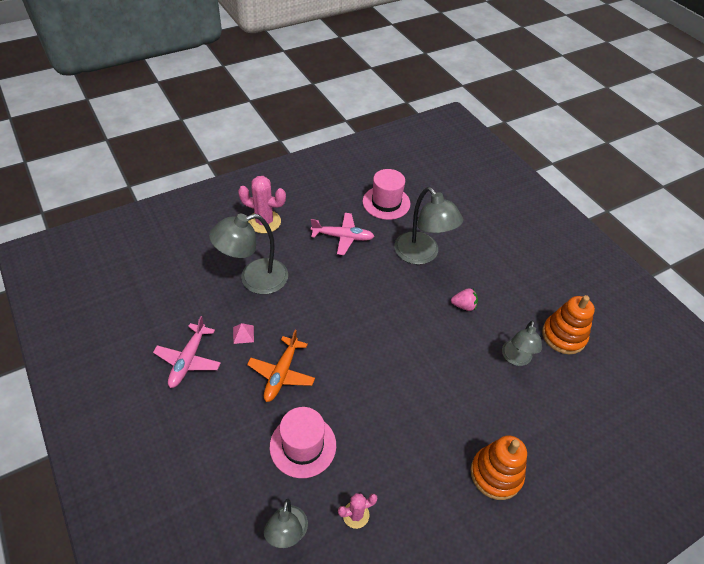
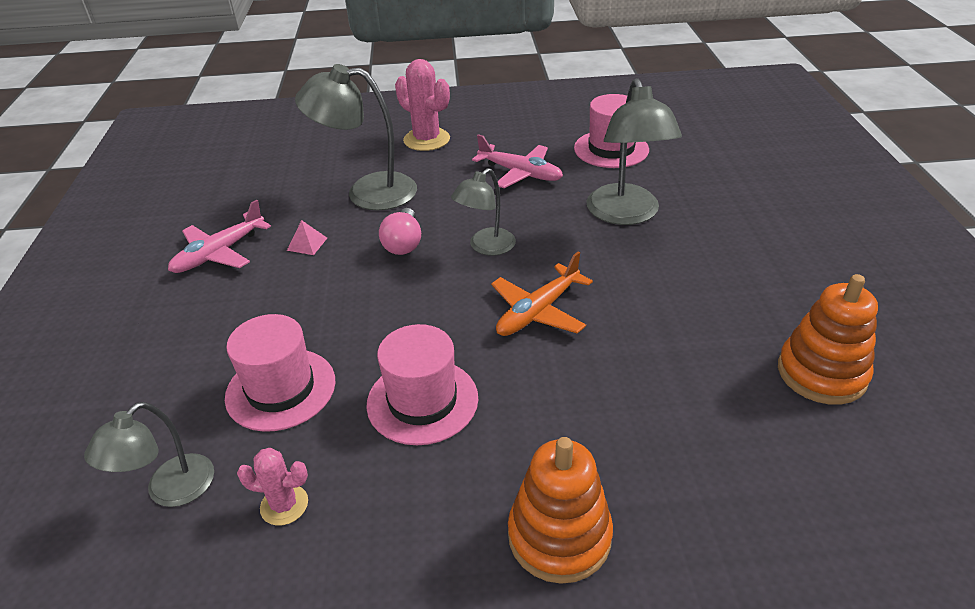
camera: 30 degrees right, 10 degrees down
(282, 373) = (321, 298): orange plane -> orange plane (538, 311)
(305, 315) = (403, 243): none -> pink light bulb
(386, 423) = (422, 401): none -> pink hat
(464, 306) = (655, 288): pink strawberry -> none
(516, 358) = (706, 380): grey lamp -> grey lamp (486, 247)

